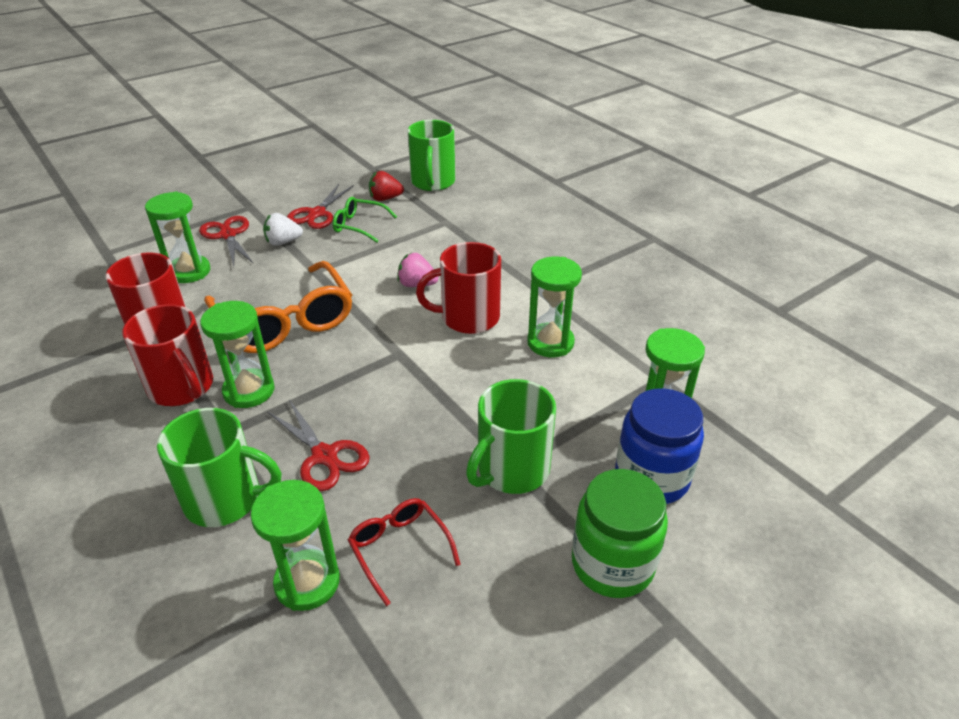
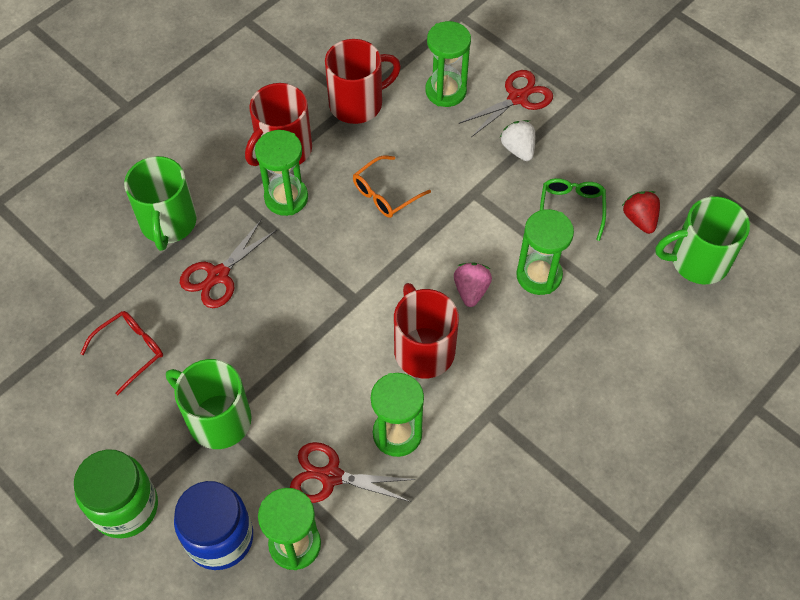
camera: 80 degrees right, 20 degrees up
(285, 321) = (385, 194): orange glasses -> orange glasses, size x0.51
(307, 582) = (99, 299): green hourglass -> green hourglass (539, 275)
(317, 213) = (584, 162): red scissors -> red scissors (331, 476)

